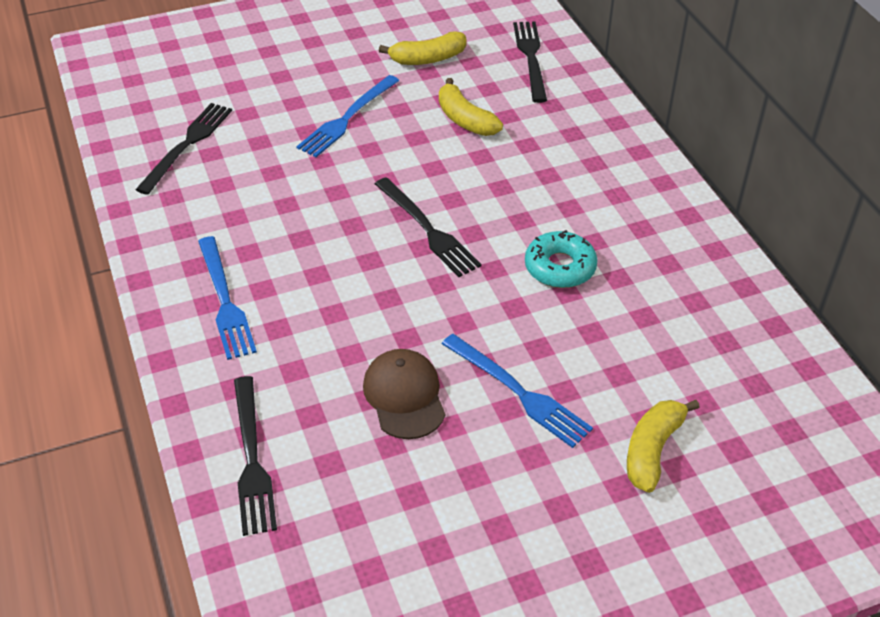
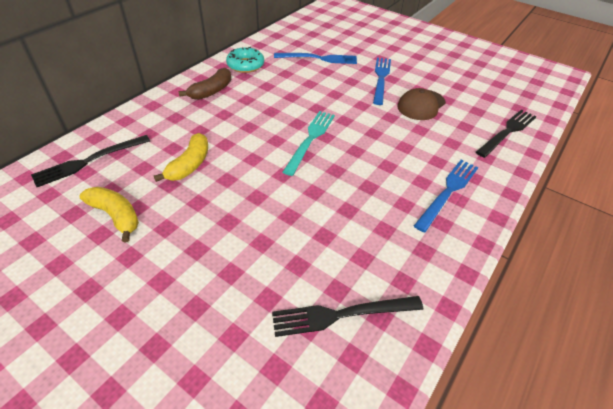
camera: 125 degrees left, 0 degrees up
(347, 118) = (229, 226): blue fork -> blue fork (318, 58)
(427, 229) = (310, 139): black fork -> turquoise fork
(560, 267) = (295, 89): turquoise donut -> turquoise donut (245, 65)
(616, 181) = (211, 91): none -> brown banana
(652, 450) = (369, 45): yellow banana -> none

